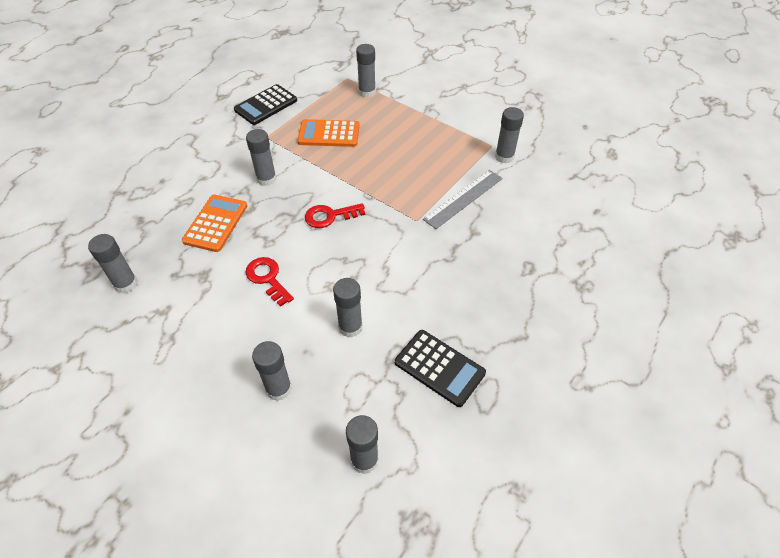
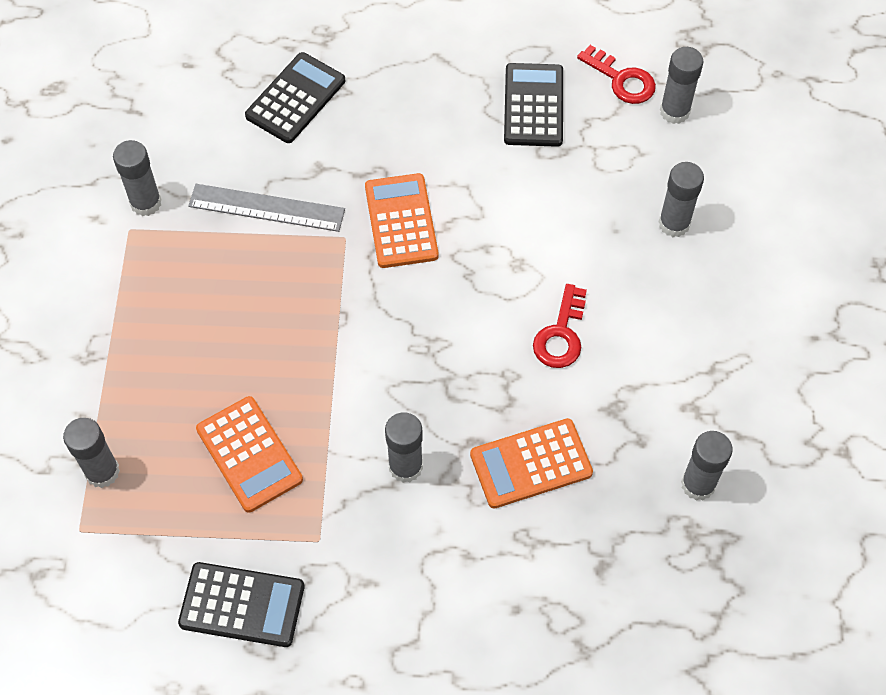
camera: 125 degrees left, 10 degrees up
(330, 216) = (412, 337): red key -> red key (622, 80)
(350, 327) = (553, 209): grey glue stick -> none
(406, 249) = (401, 221): none -> orange calculator
(536, 246) = (295, 98): none -> black calculator

